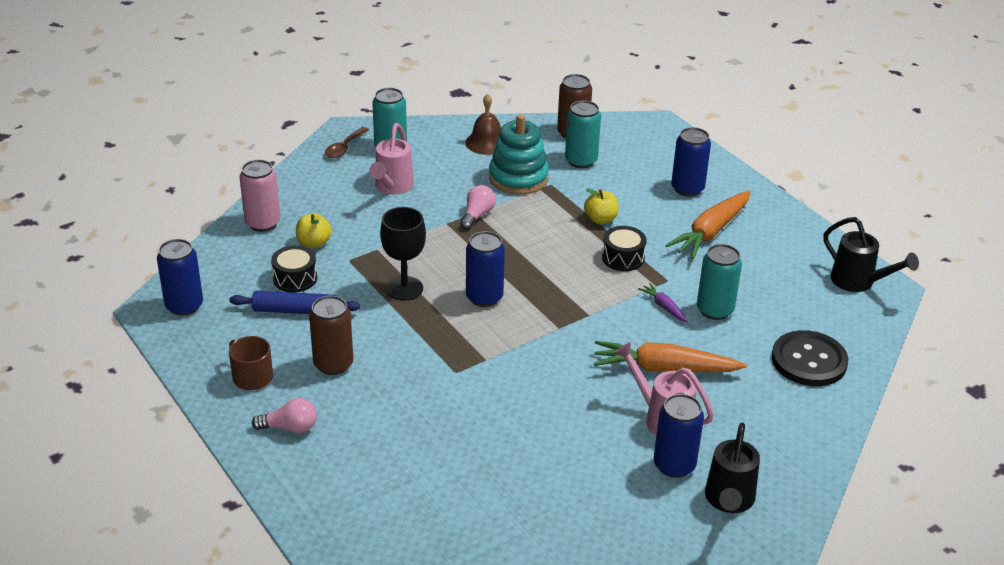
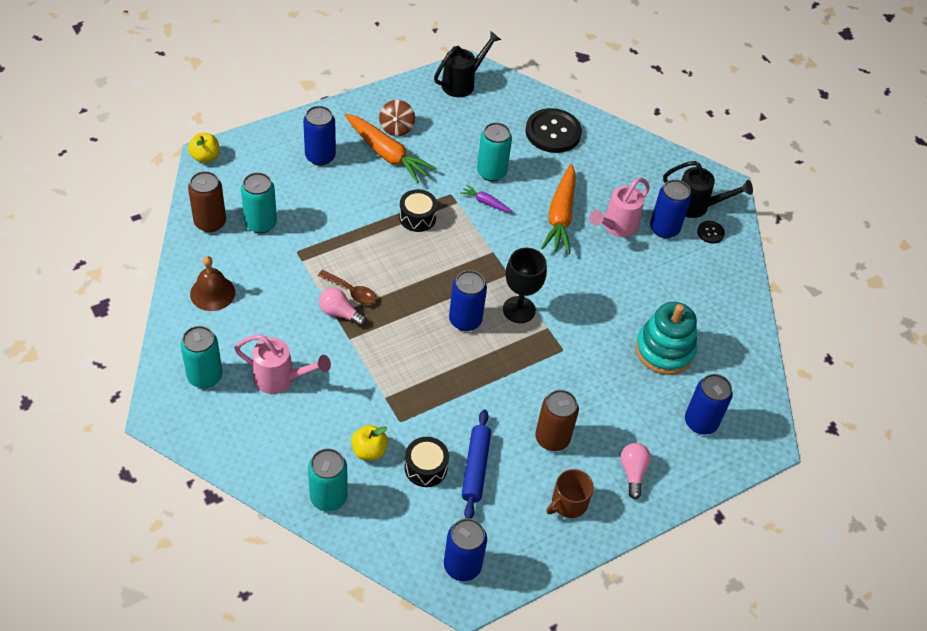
camera: 90 degrees left, 15 degrees up
(262, 223) = (328, 497): pink can -> turquoise can
(344, 147) = (196, 419): brown spoon -> brown spoon (351, 292)
(362, 490) = (700, 422): none -> blue can
(404, 288) = (448, 379): black goblet -> black goblet (519, 310)
(518, 178) = (282, 274): turquoise stacking toy -> turquoise stacking toy (664, 350)
(600, 219) = (359, 223): yellow apple -> yellow apple (205, 157)
(664, 307) = (485, 202): purple carrot -> purple carrot turned 60 degrees clockwise
(683, 514) = (710, 233): none -> black button
(755, 236) = (396, 128): none -> brown spinning top

